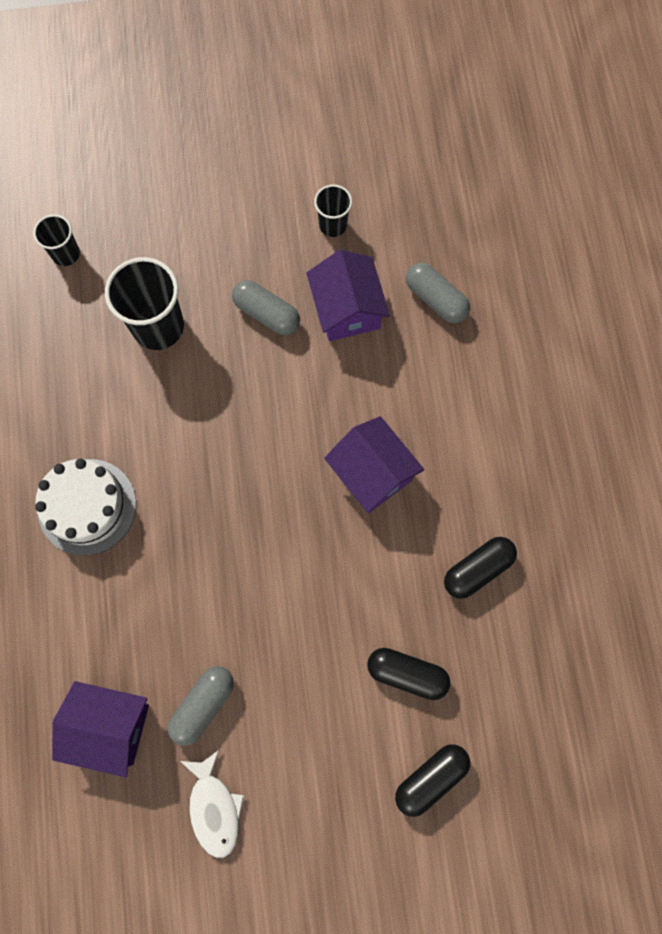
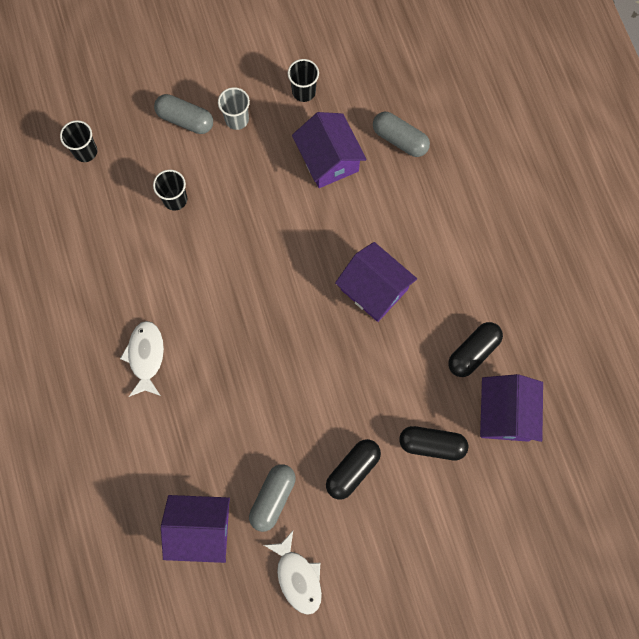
camera: 10 degrees left, 0 degrees up
(87, 506) = (146, 356): white cake -> white fish
(158, 326) = (175, 199): black cup -> black cup, size x0.56
(248, 245) = (237, 119): none -> grey cup
(267, 314) = (263, 174): grey capsule -> grey capsule (185, 120)
(430, 778) = (465, 522): black capsule -> black capsule (352, 470)
(503, 652) = (505, 414): none -> purple house

